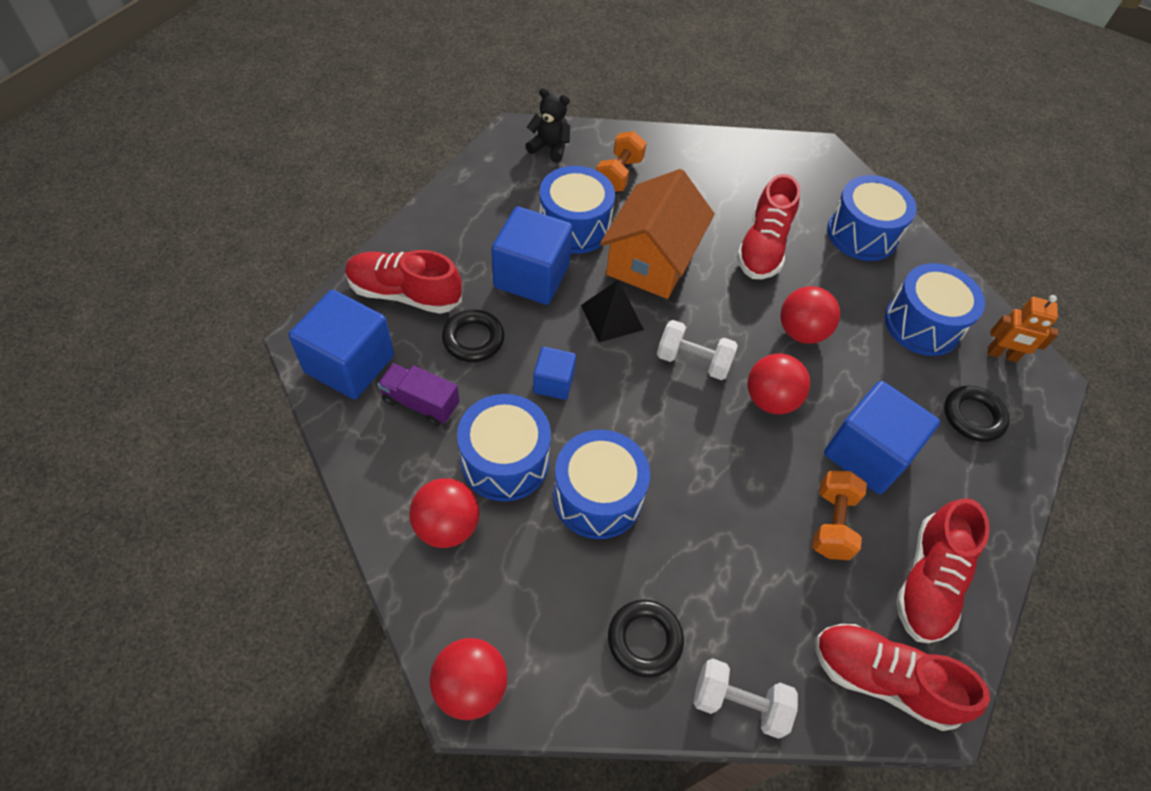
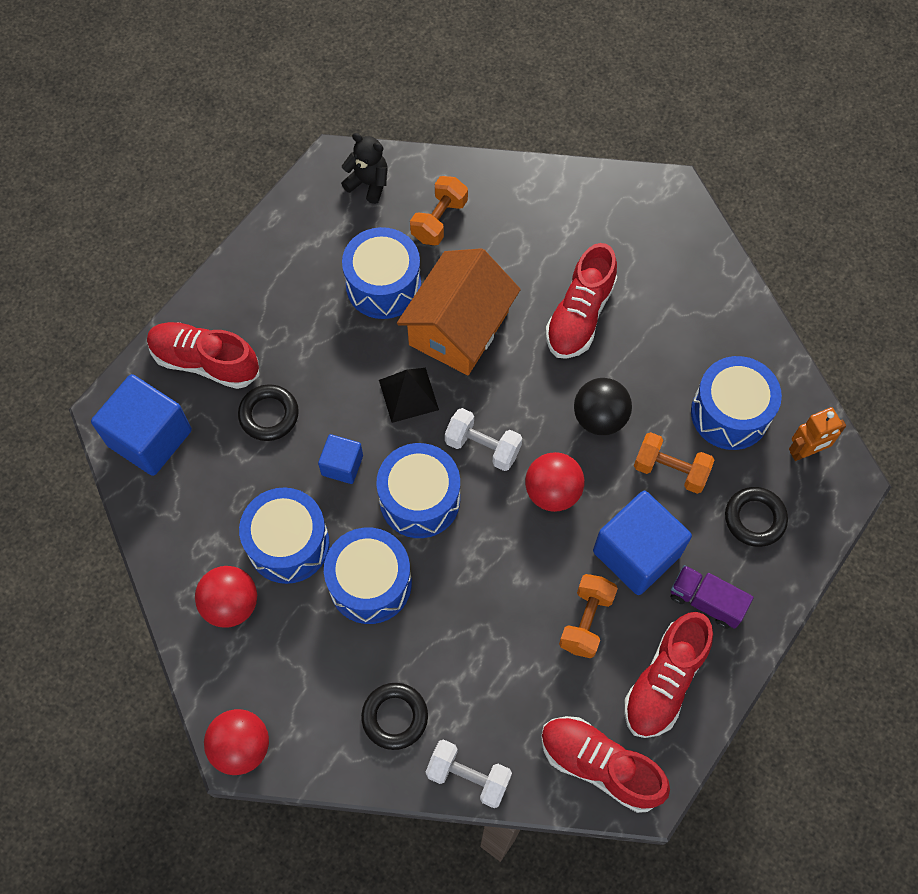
camera: 10 degrees right, 10 degrees up
(421, 403) = (214, 481): purple truck -> purple truck (706, 601)
(531, 276) = (333, 345): blue cube -> none
(801, 332) = (599, 418): red ball -> black ball
(862, 234) = (691, 301): blue drum -> blue drum (420, 499)
(880, 375) = (670, 470): none -> orange dumbbell
(1002, 355) = (805, 451): orange robot -> orange robot turned 45 degrees counterclockwise

